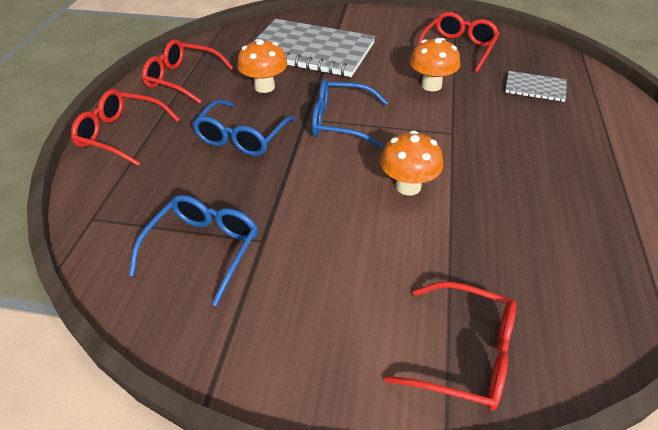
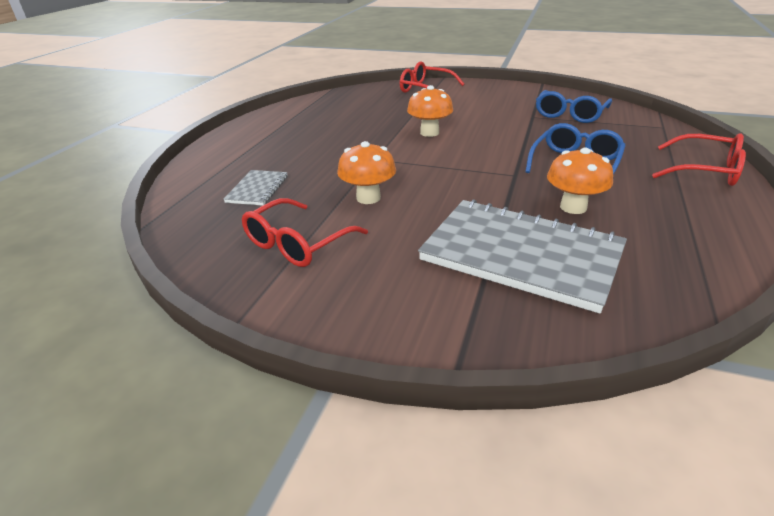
camera: 170 degrees left, 10 degrees down
(182, 79) = (695, 223): red glasses -> none
(340, 122) = (479, 170): blue glasses -> none
(535, 88) = (257, 189): grey notebook -> grey notebook turned 75 degrees clockwise

